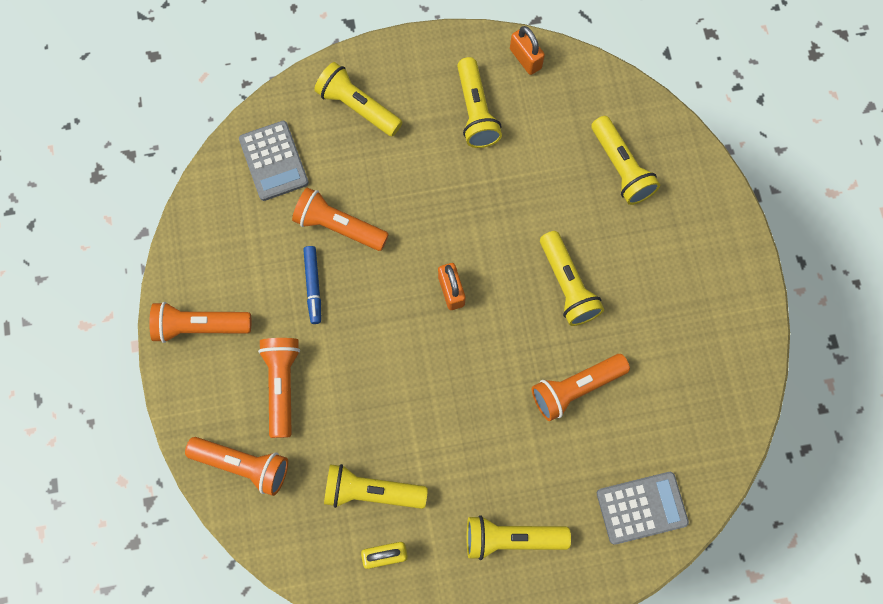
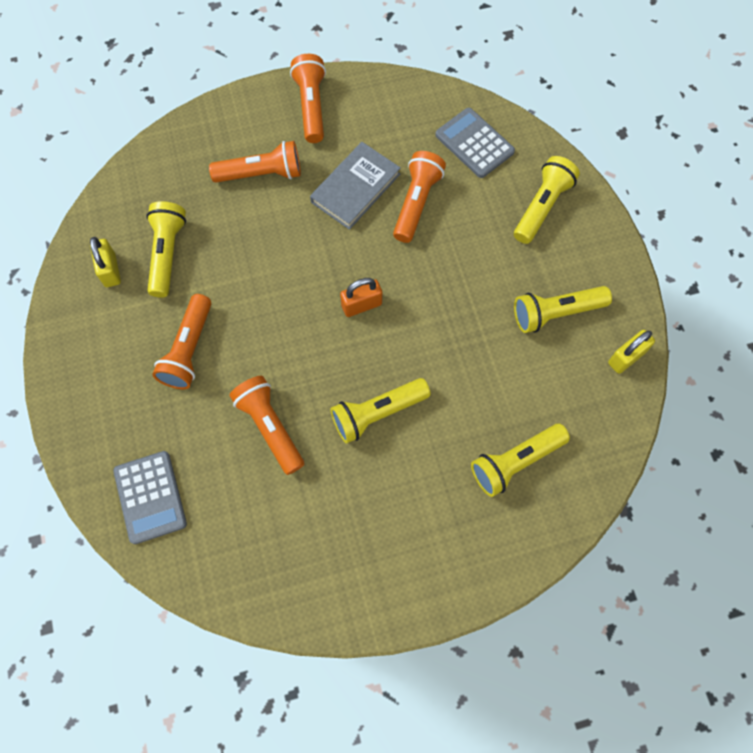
camera: 85 degrees right, 5 degrees down
(244, 465) = (190, 153): orange flashlight -> orange flashlight (188, 350)
(273, 161) = (474, 143): grey calculator -> grey calculator turned 75 degrees clockwise
(313, 286) = (355, 188): blue marker -> grey book
(511, 538) = (123, 375): yellow flashlight -> none
(525, 59) = (626, 357): orange padlock -> yellow padlock

